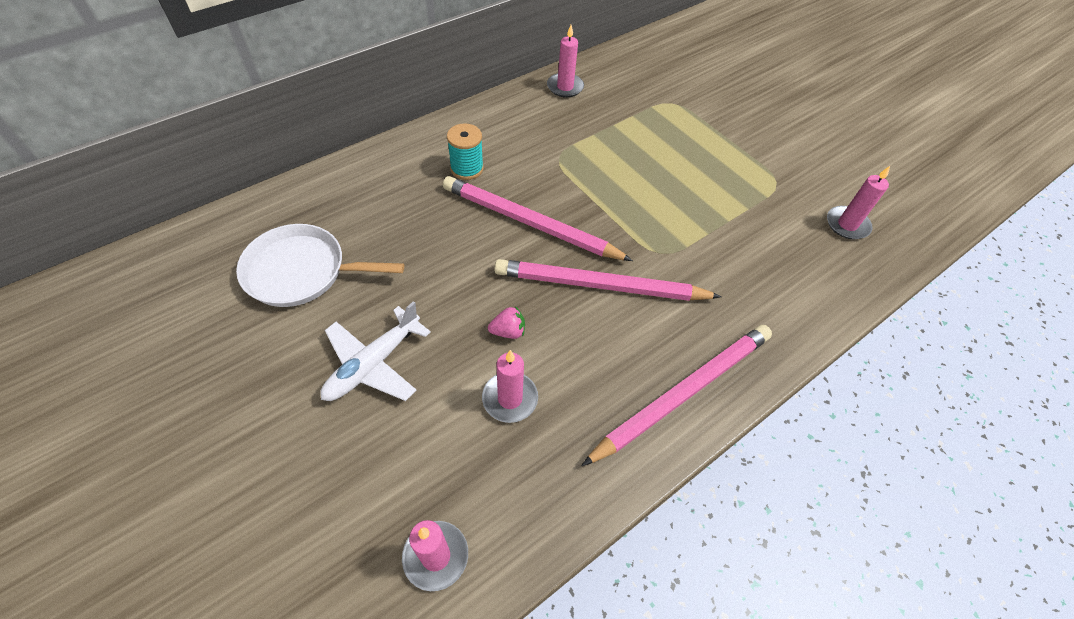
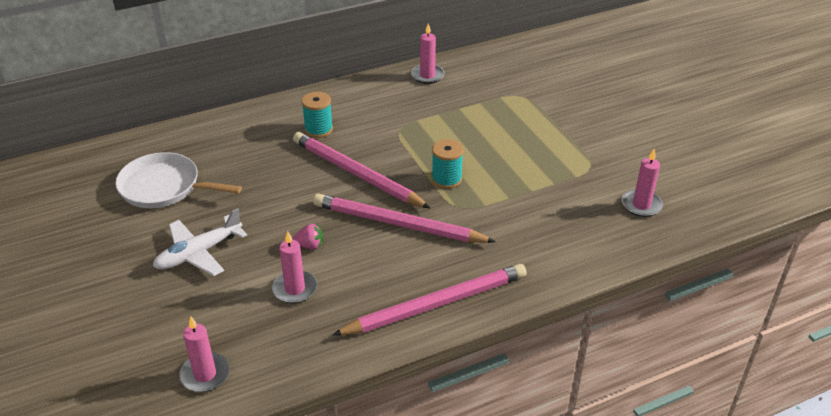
camera: 15 degrees right, 15 degrees down
(633, 218) = (446, 179): none -> turquoise spool

